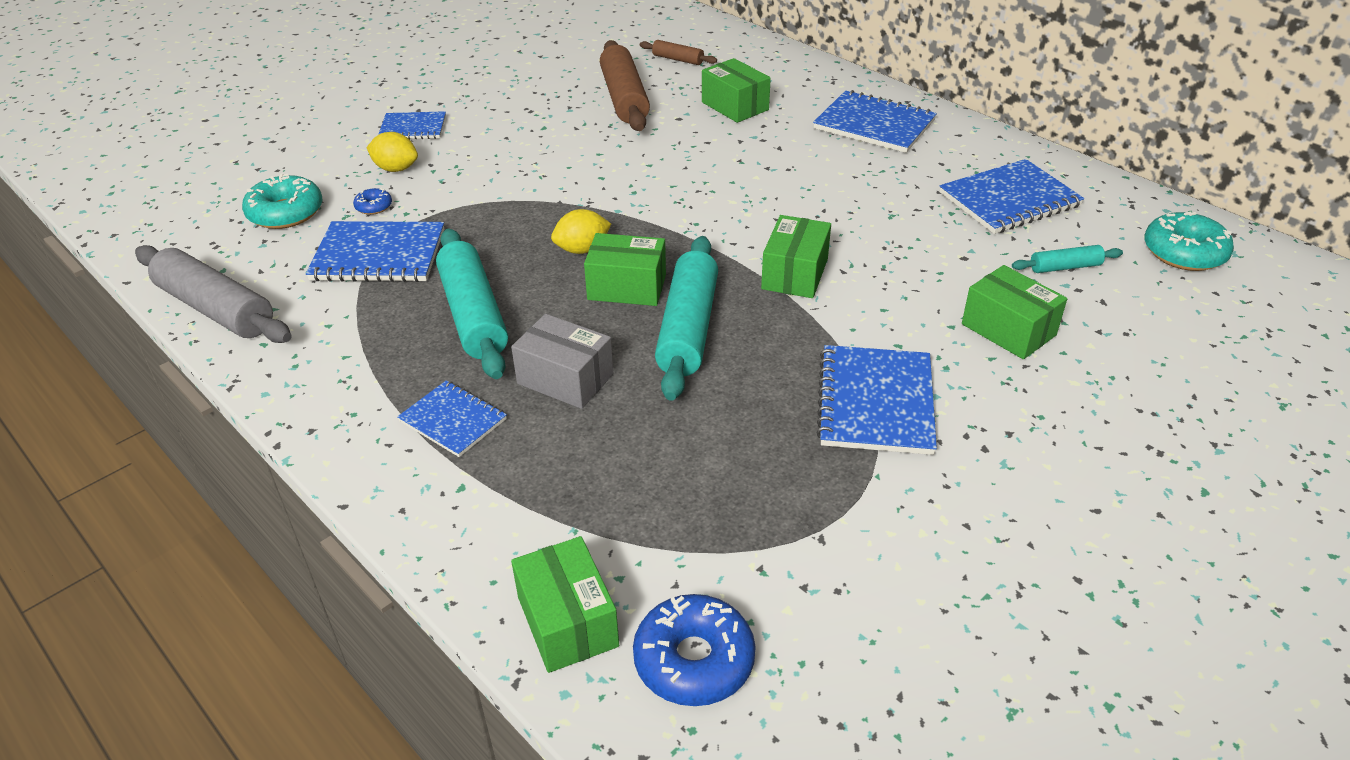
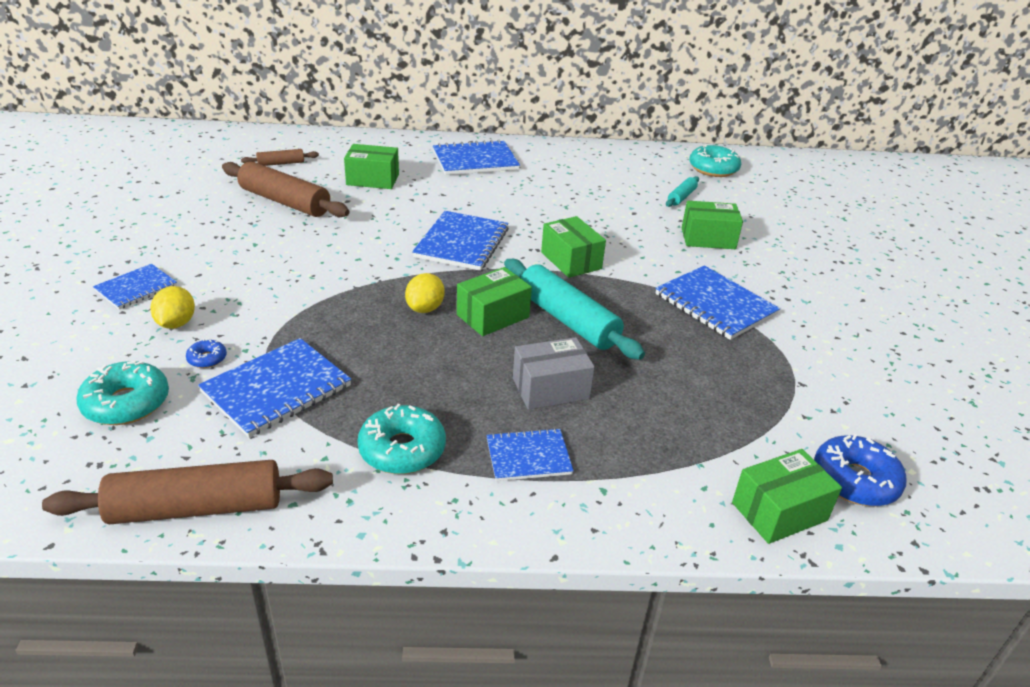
camera: 50 degrees left, 5 degrees down
(216, 309) = (196, 507): grey rolling pin -> brown rolling pin
(381, 353) = (402, 449): none -> turquoise donut
(396, 169) = (176, 323): yellow lemon -> yellow lemon turned 60 degrees counterclockwise
(473, 315) = (424, 387): turquoise rolling pin -> none
(567, 621) = (779, 511): green box -> green box turned 45 degrees counterclockwise
(1009, 199) = (606, 174): blue notebook -> blue notebook (461, 243)

